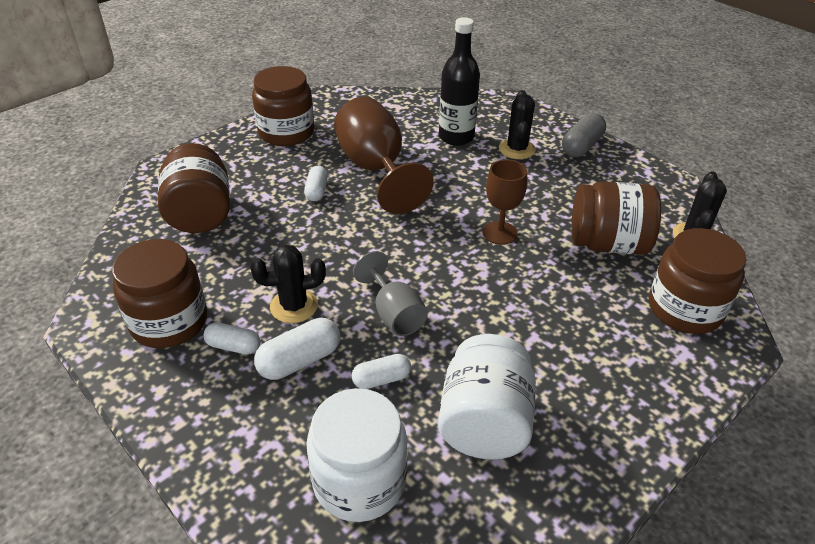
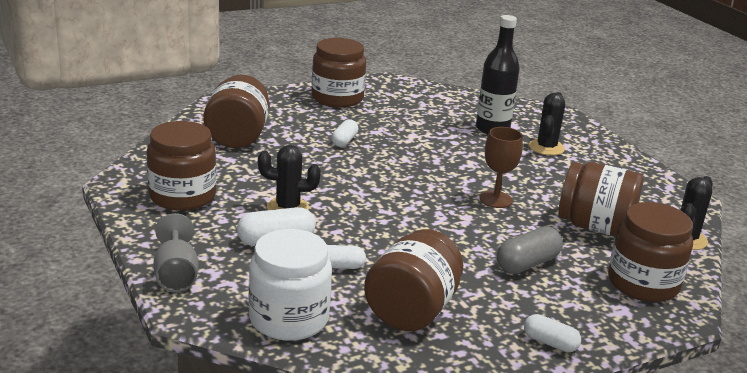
camera: 15 degrees right, 15 degrees down
(233, 346) = (227, 221): white capsule -> white capsule (550, 343)
(375, 169) = (405, 136): brown goblet -> none
(394, 314) = (370, 230): grey goblet -> grey goblet (176, 275)
(484, 422) = (412, 310): white jar -> brown jar
(581, 146) = (612, 157): grey capsule -> grey capsule (527, 264)

